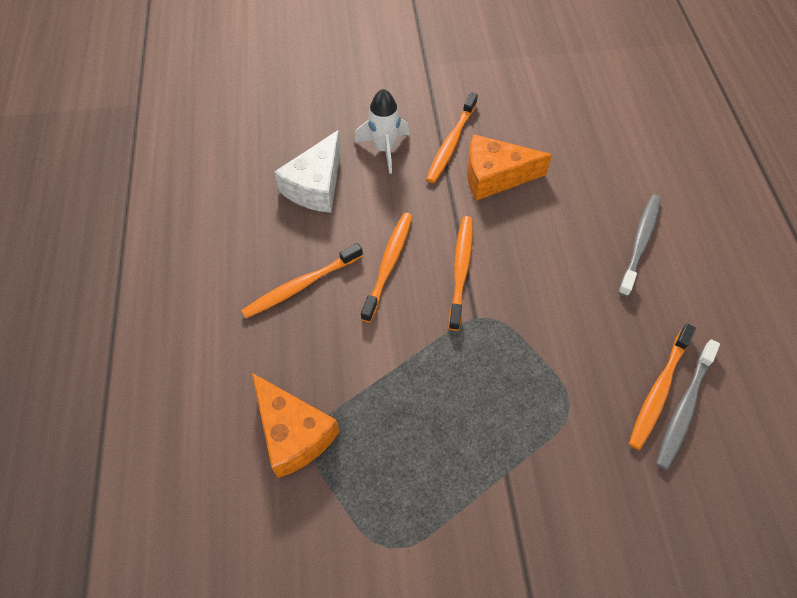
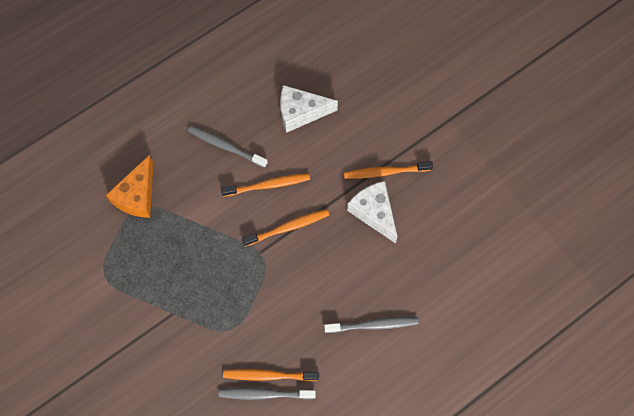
camera: 60 degrees right, 10 degrees up
(301, 285) = (226, 146): orange toothbrush -> grey toothbrush
(384, 149) = (355, 135): white rocket -> none
(495, 176) = (374, 212): orange cheese -> white cheese

